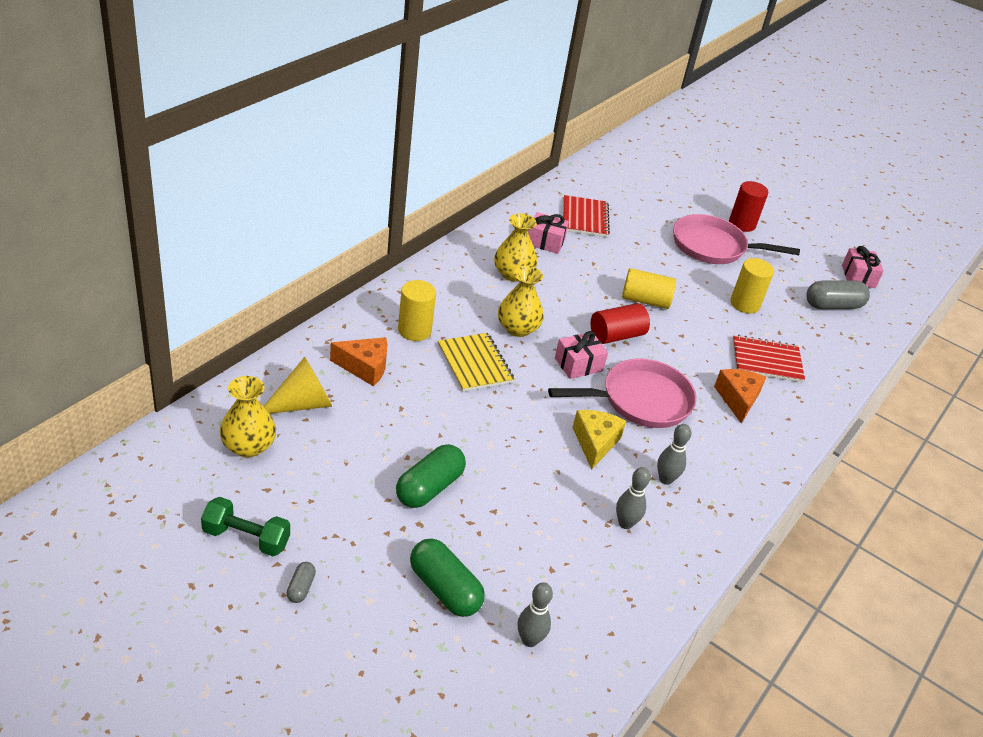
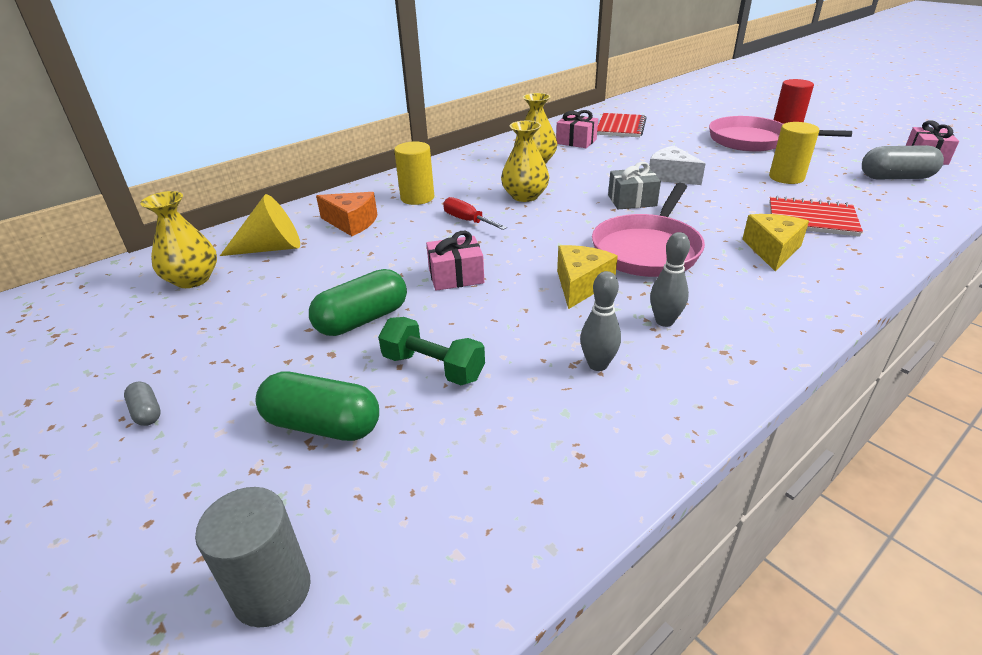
camera: 20 degrees right, 5 degrees down
(246, 538) = (125, 358): green dumbbell -> green dumbbell (433, 367)
(301, 588) = (147, 412): grey capsule -> grey capsule turned 60 degrees counterclockwise
(444, 589) = (323, 425): green capsule -> green capsule turned 45 degrees counterclockwise
(470, 706) = (272, 591): none -> grey cylinder
(475, 364) = (467, 221): yellow notebook -> red screwdriver
(529, 640) = (409, 499): grey bowling pin -> none
(578, 364) = (582, 221): pink gift -> pink gift (456, 276)
(616, 335) = (632, 200): red cylinder -> grey gift
(640, 400) = (647, 250): pink pan -> pink pan turned 120 degrees clockwise
(645, 300) = (671, 176): yellow cylinder -> white cheese
(738, 399) = (772, 250): orange cheese -> yellow cheese

